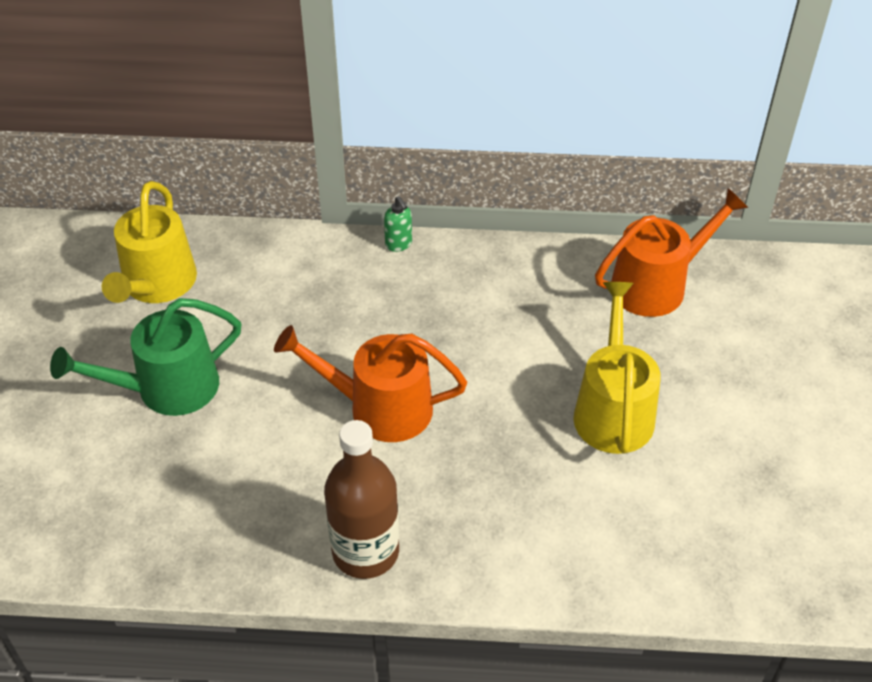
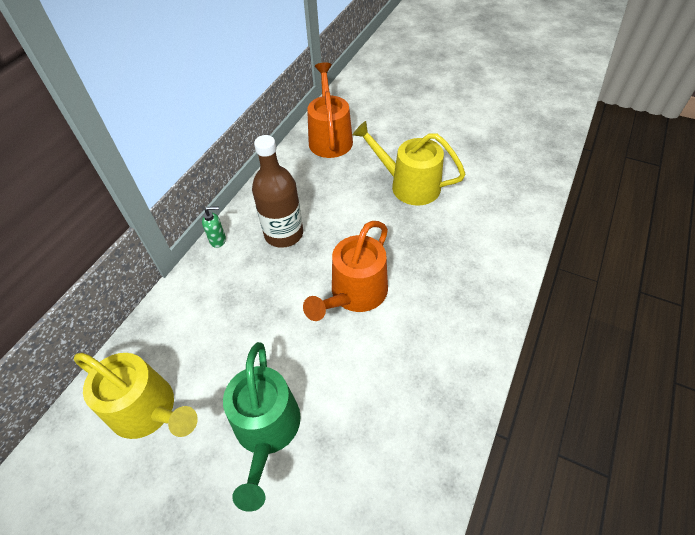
camera: 65 degrees left, 5 degrees up
(365, 551) = (468, 337): brown bottle -> brown bottle (284, 234)

